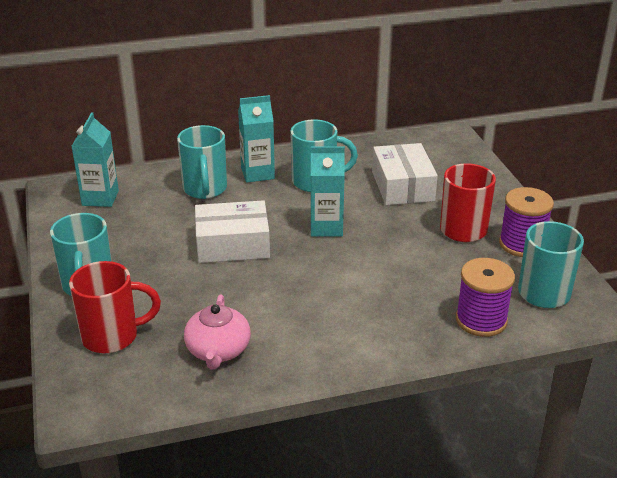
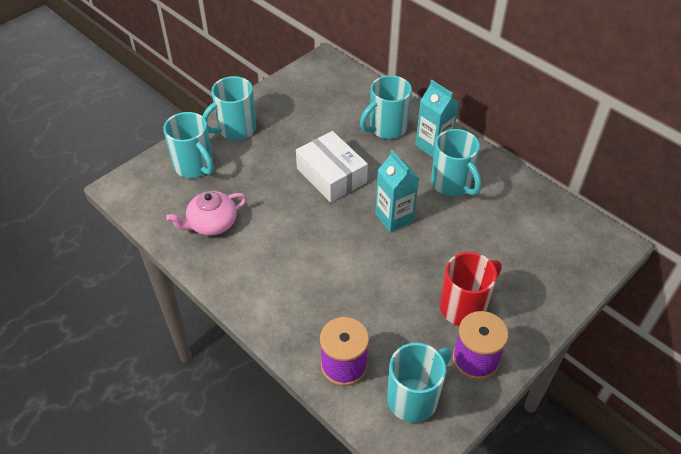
camera: 60 degrees right, 15 degrees up
(100, 198) = (332, 84): turquoise carton -> none
(113, 336) = (195, 166): red mug -> turquoise mug
(402, 186) = (495, 241): white box -> none

